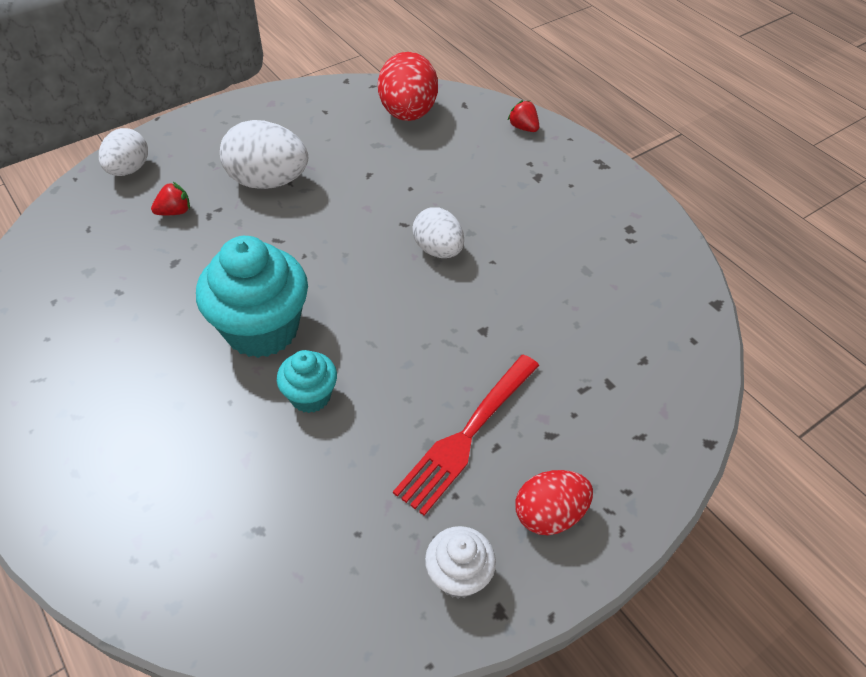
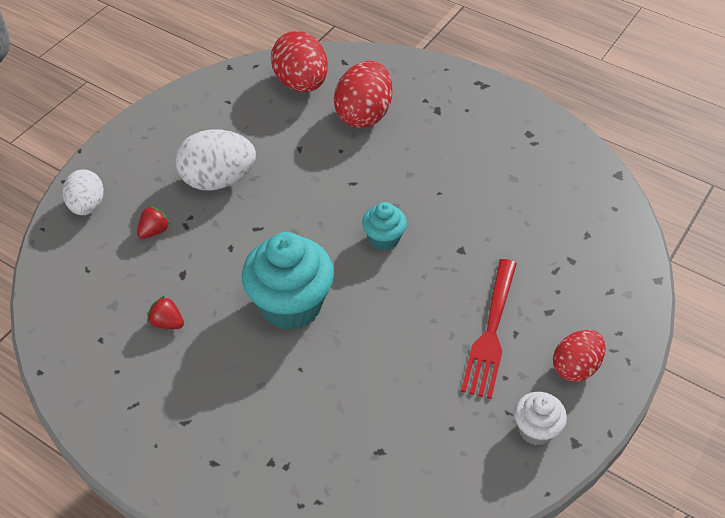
camera: 20 degrees left, 0 degrees up
(310, 396) = (360, 343): turquoise cupcake -> turquoise cupcake (384, 239)
(438, 250) = (392, 196): white egg -> none
(455, 160) = (364, 115): none -> red egg
(523, 128) = (404, 70): red strawberry -> red strawberry (167, 323)

